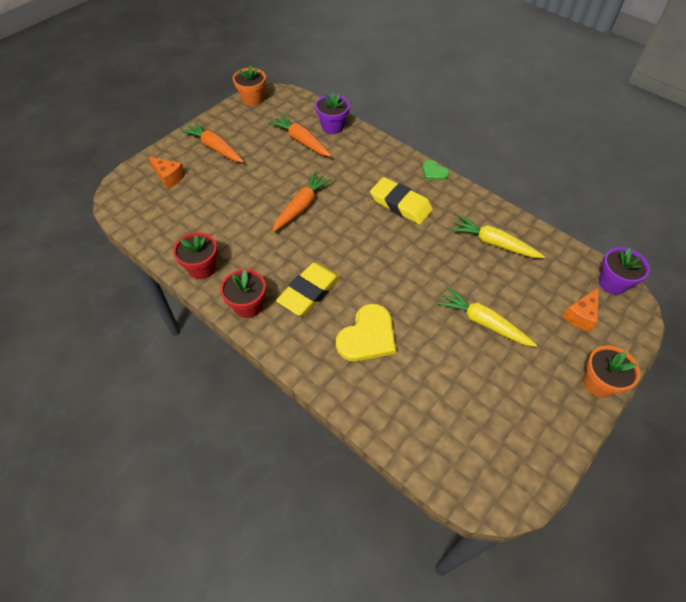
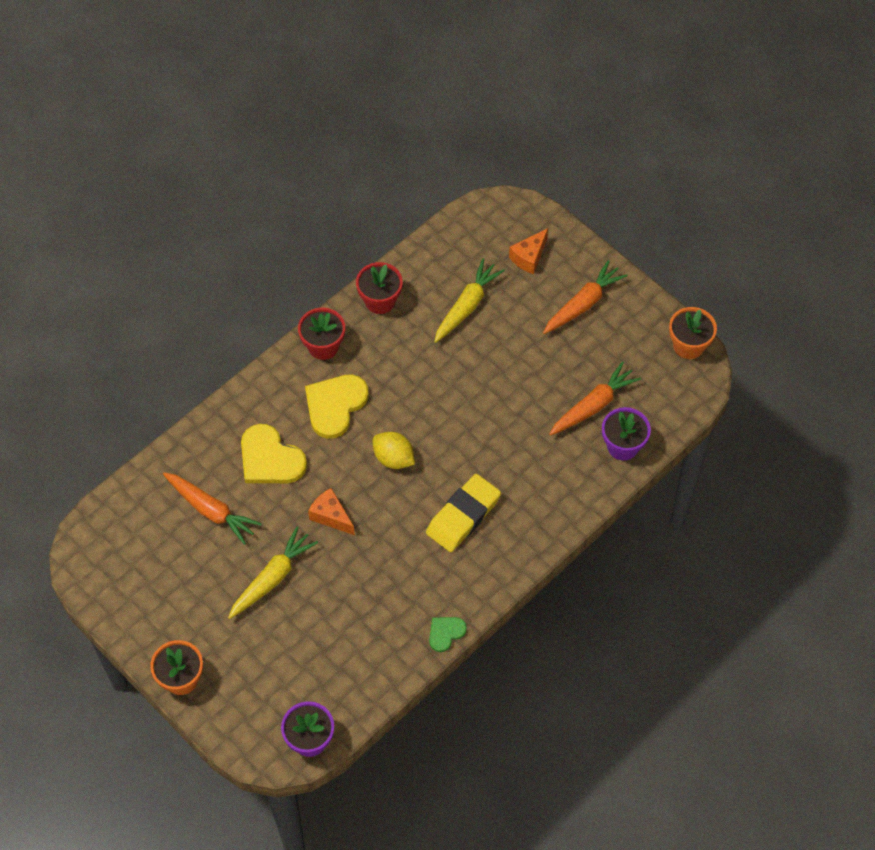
camera: 95 degrees right, 5 degrees up
(301, 206) = (467, 402): orange carrot -> orange carrot (211, 510)
(309, 292) = (335, 405): yellow eraser -> yellow heart
(357, 248) = (393, 458): none -> yellow lemon
(434, 172) = (522, 565): green heart -> green heart (445, 633)
(494, 243) = (387, 615): yellow carrot -> yellow carrot (467, 306)
(580, 315) = (268, 687): orange cheese -> orange cheese (331, 516)

